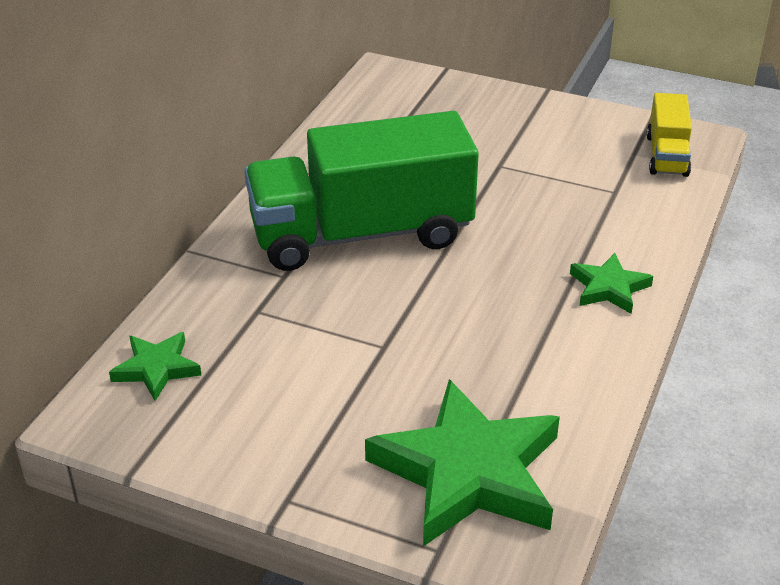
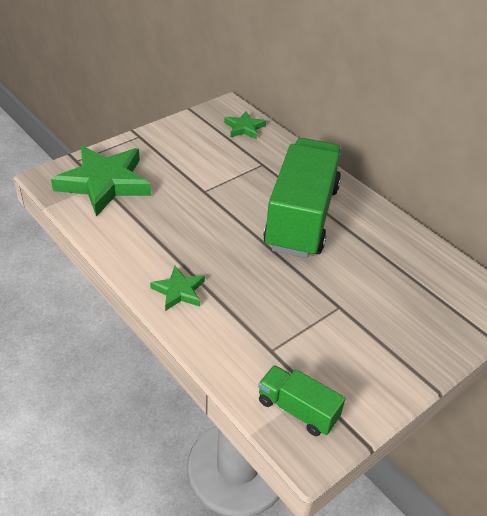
camera: 115 degrees right, 5 degrees up
(666, 155) = (297, 410): yellow truck -> green truck

